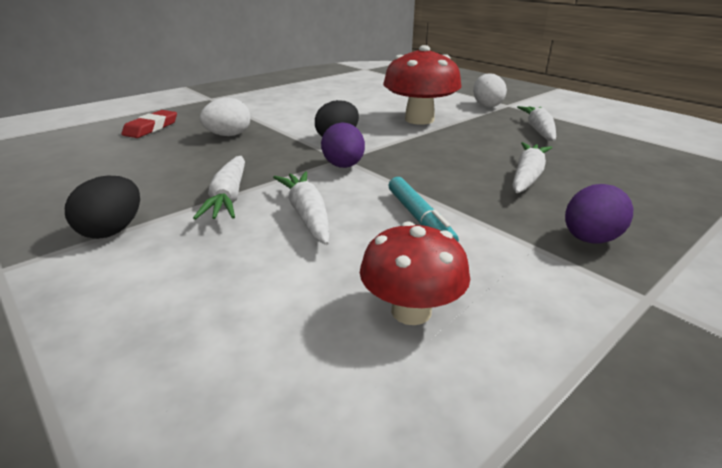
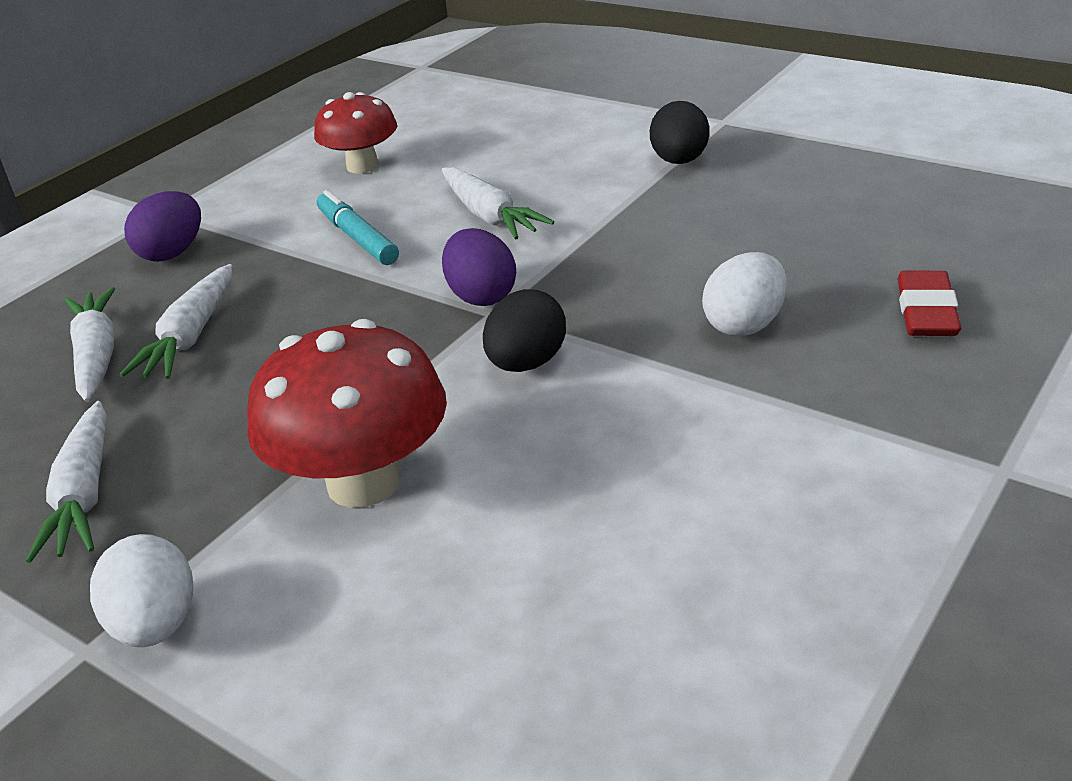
camera: 170 degrees right, 5 degrees up
(228, 197) = (602, 216): white carrot -> white carrot (97, 355)

